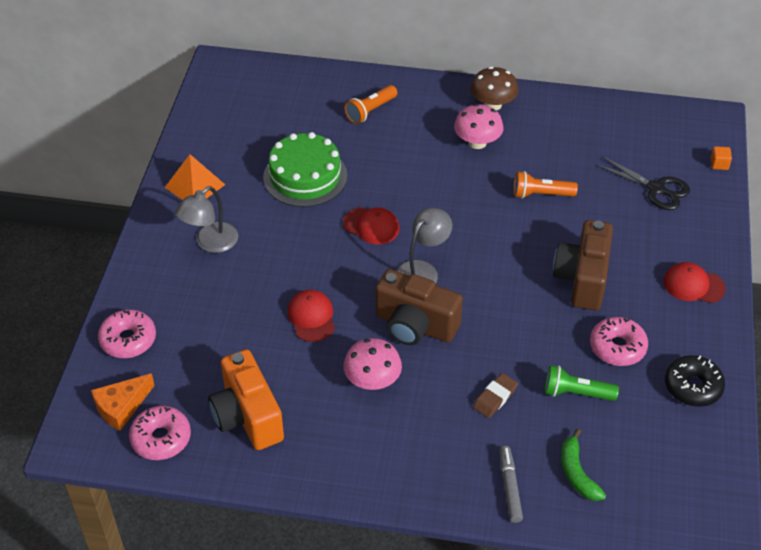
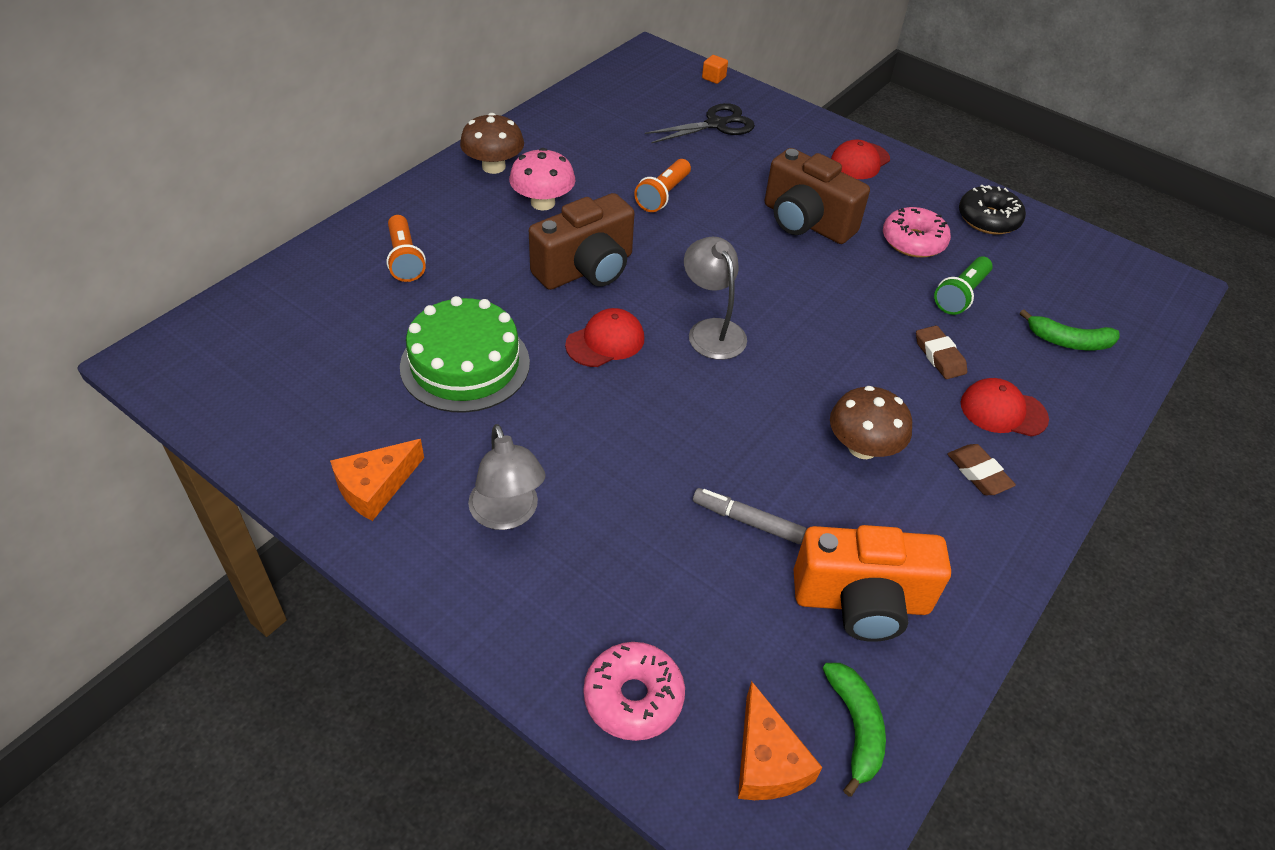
camera: 65 degrees left, 0 degrees up
(161, 438) = (855, 727): pink donut -> green banana
(194, 186) = (375, 487): orange pyramid -> orange cheese
(311, 317) = (723, 461): red cap -> red cap (1003, 411)
(372, 381) = (862, 447): pink mushroom -> brown mushroom
(393, 449) = (978, 473): none -> brown eraser
(415, 325) = (795, 373): brown camera -> brown camera (586, 269)
(509, 487) = (1070, 399): grey marker -> grey marker (747, 521)

